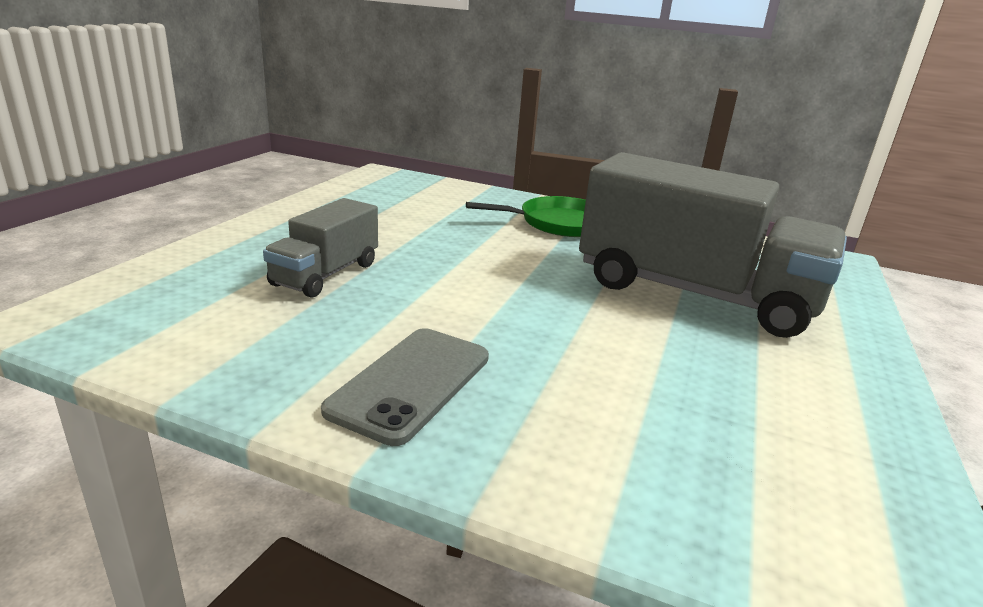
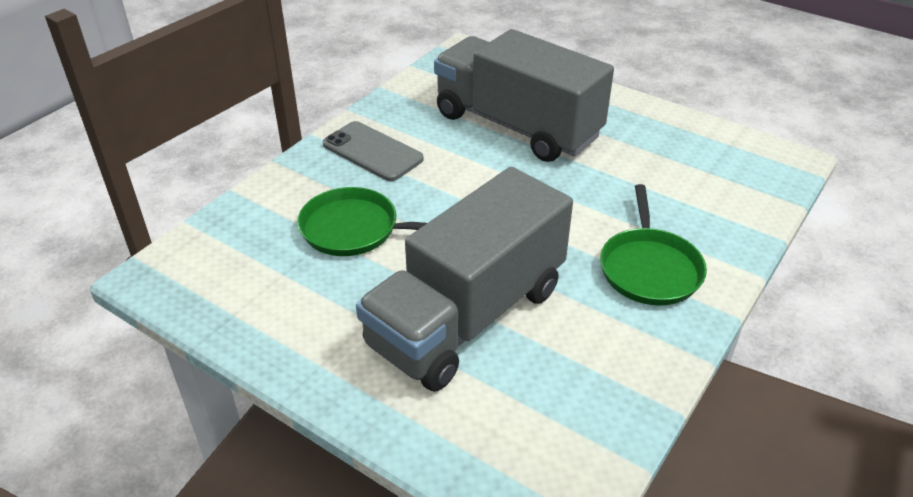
camera: 105 degrees right, 15 degrees up
(326, 274) = (517, 126): grey truck -> grey truck, size x1.97
(615, 376) = (354, 229): none -> green pan

